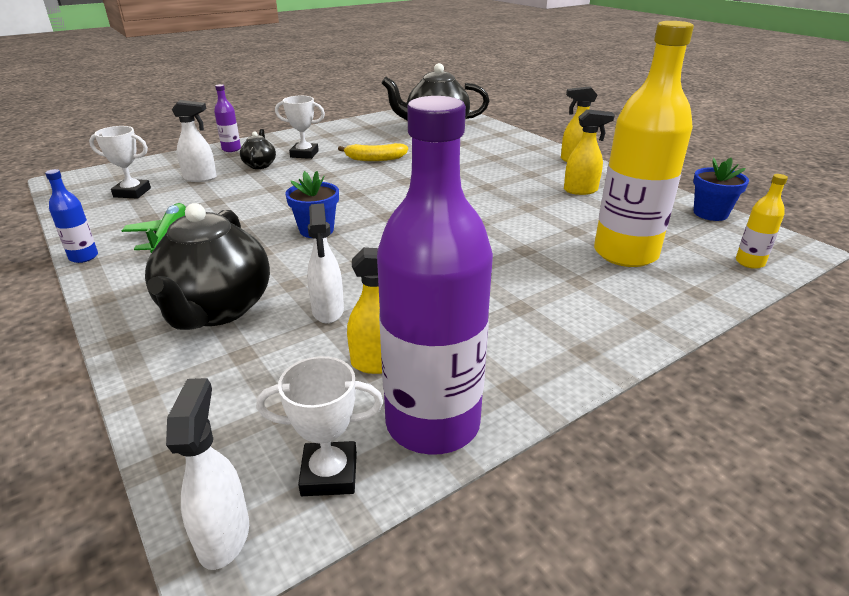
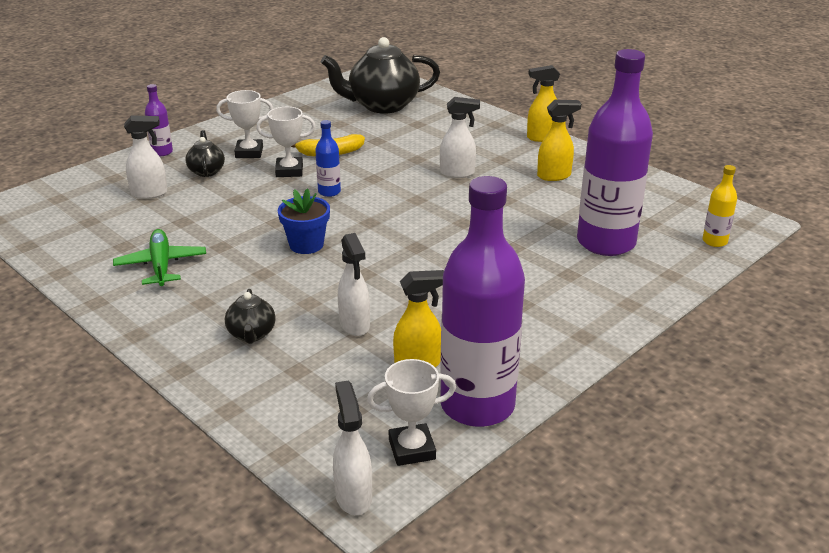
camera: 10 degrees left, 0 degrees up
(83, 257) = (86, 296): blue bottle -> blue bottle (329, 192)
(132, 192) = (85, 218): white trophy -> white trophy (289, 171)
(216, 310) = (251, 334): black teapot -> black teapot, size x0.48
(486, 182) = (457, 173): none -> white spray bottle
(625, 253) = (606, 242): yellow bottle -> purple bottle
(710, 213) = (679, 192): blue flower pot -> none

